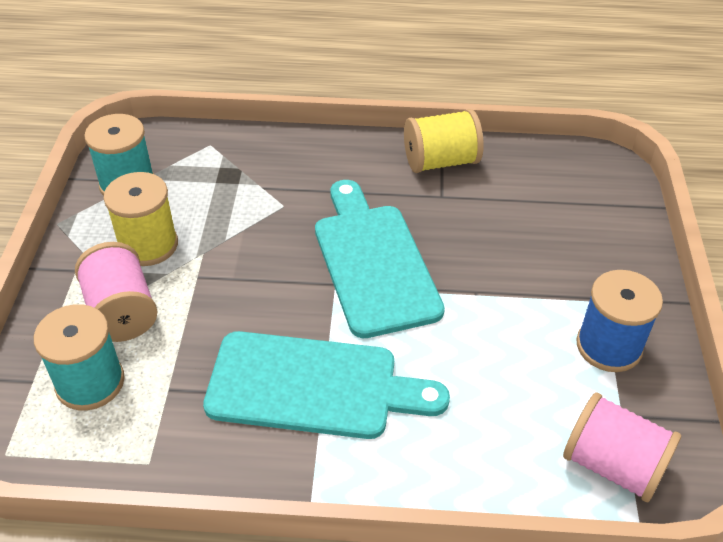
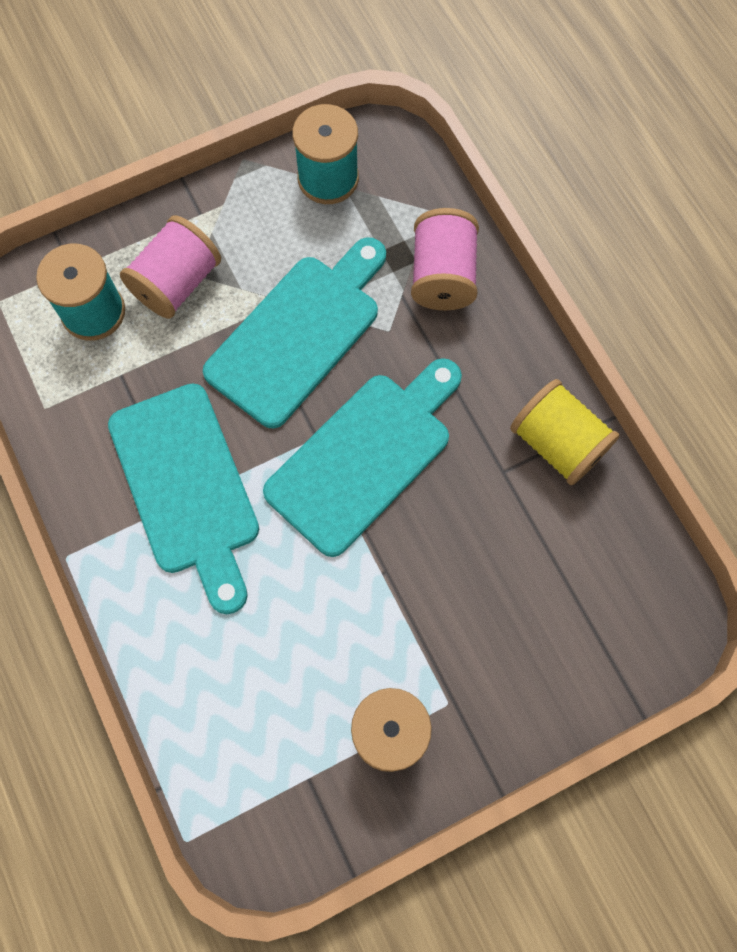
camera: 60 degrees right, 25 degrees up
(148, 245) = (264, 250): yellow spool -> none
(239, 256) = (299, 334): none -> turquoise cutting board
(612, 465) = (244, 790): pink spool -> pink spool (442, 276)

